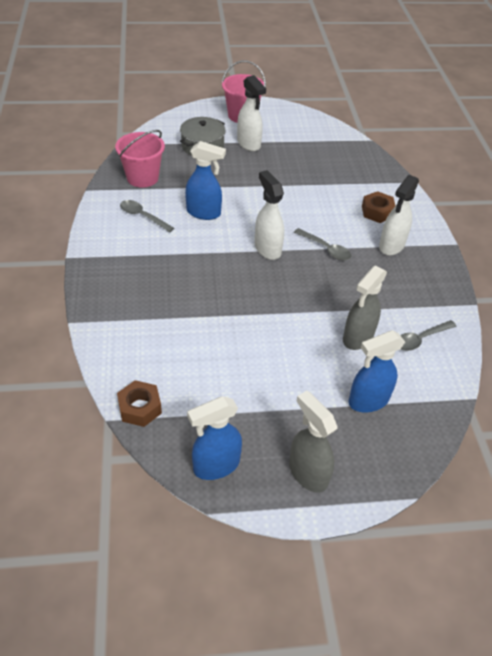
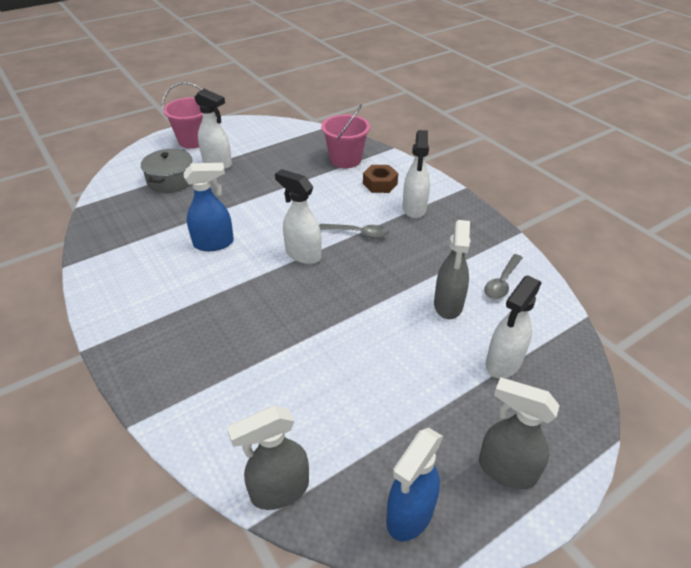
camera: 25 degrees left, 5 degrees down
(140, 408) = (279, 490): brown nut -> grey spray bottle
(142, 177) = (123, 232): pink bucket -> pink bucket (345, 159)
(143, 216) = (148, 271): grey spoon -> none
(368, 401) = (503, 363): blue spray bottle -> white spray bottle

